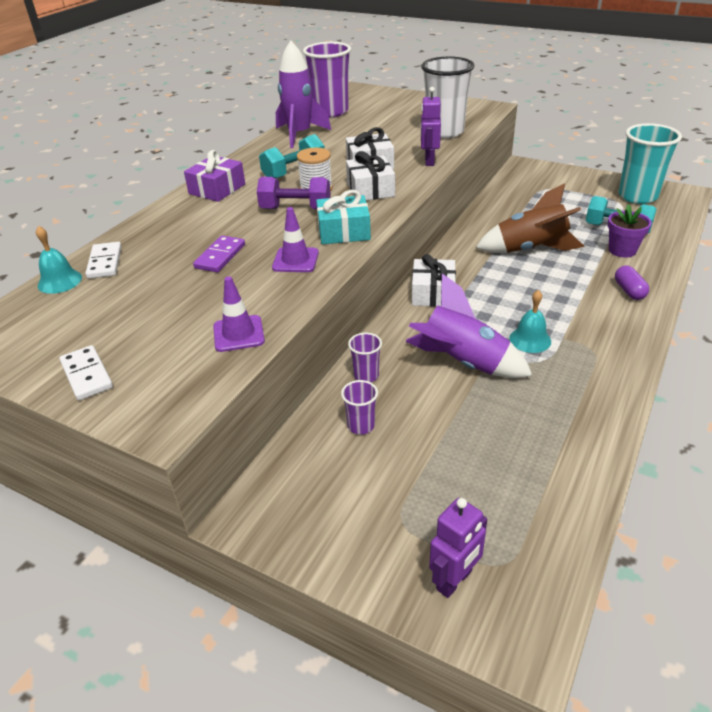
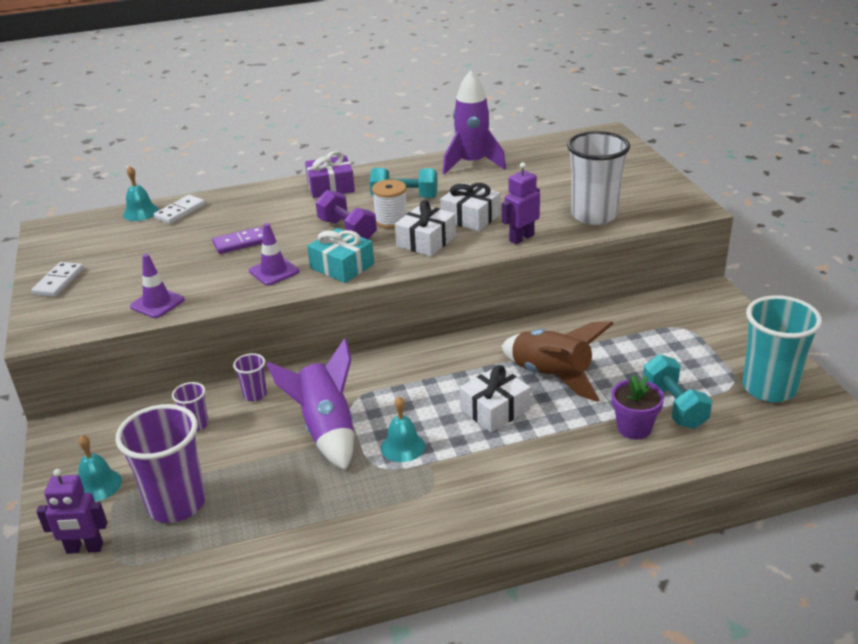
camera: 45 degrees right, 5 degrees down
(331, 112) = (540, 150): purple cup -> purple cup (176, 504)
(367, 528) = (98, 485): none -> turquoise bell
(433, 293) = (404, 364): white gift -> white gift (494, 409)
(629, 291) = (562, 465): purple capsule -> none

